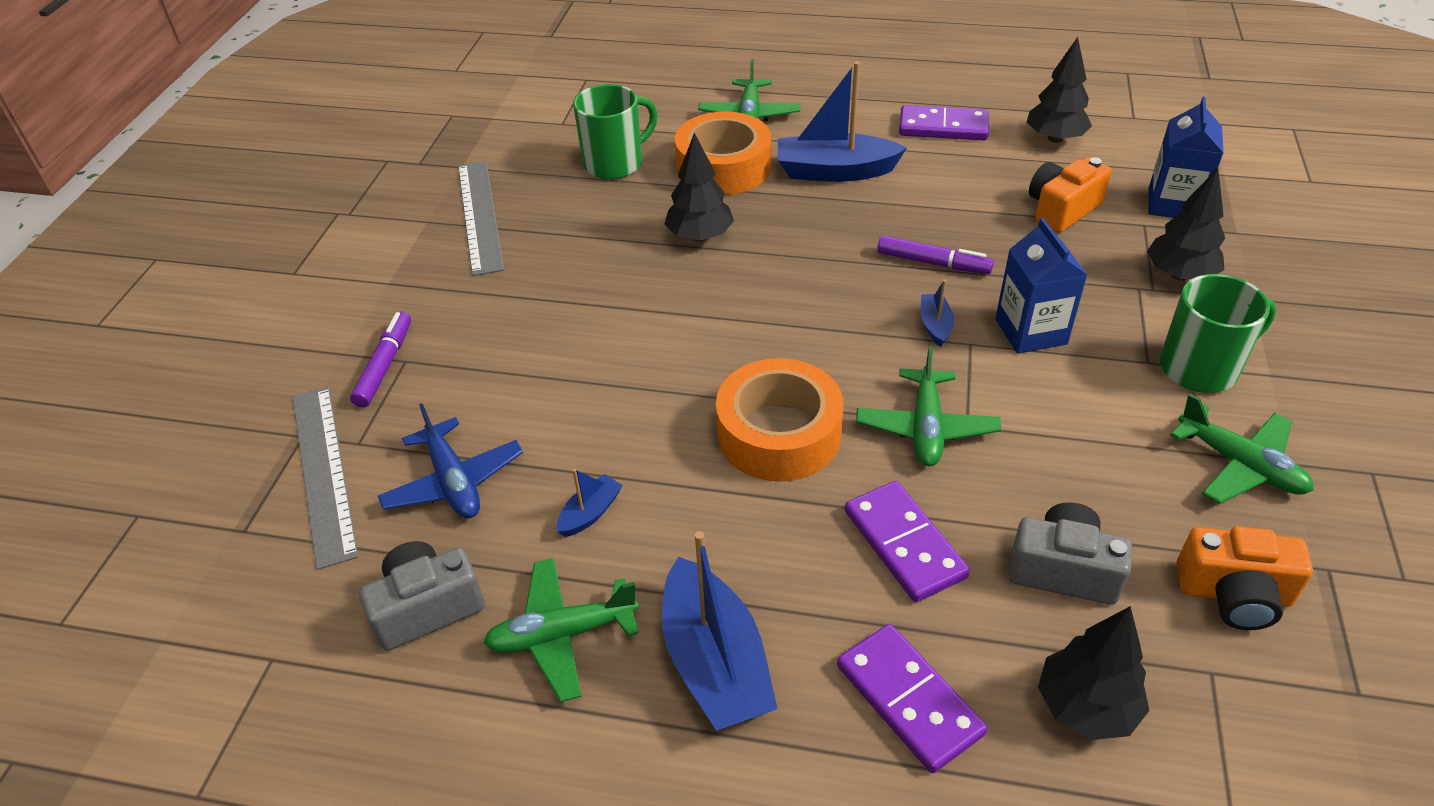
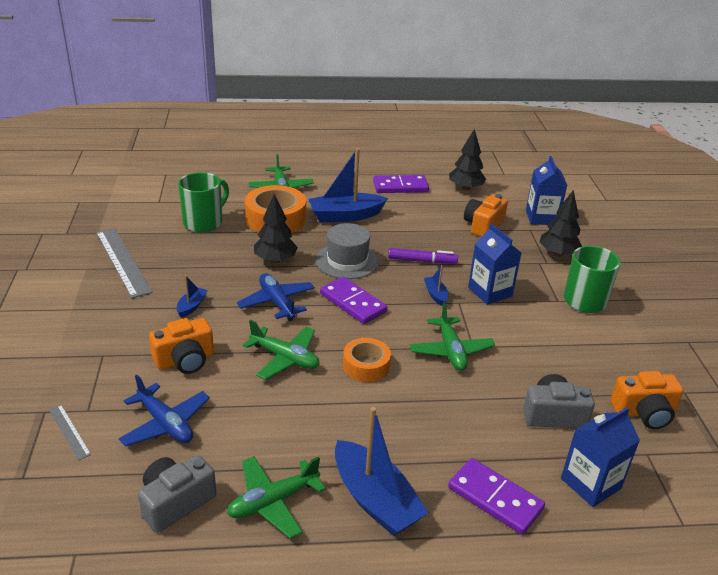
camera: 20 degrees left, 10 degrees down
(323, 472) = (69, 431): grey ruler -> grey ruler, size x0.49
(385, 365) = (89, 360): purple marker -> none
(514, 384) = (185, 360): none -> orange camera
(590, 513) = (265, 428): blue boat -> blue boat (192, 306)
(678, 308) = (277, 302): none -> blue plane
(779, 433) = (366, 366): orange tape -> orange tape, size x0.61
(811, 250) = (347, 261): none -> grey hat
(904, 544) = (461, 415): purple domino -> purple domino (353, 303)
(1085, 706) = (590, 483): black tree -> blue carton
(1240, 465) = (623, 347): green plane -> green plane (285, 358)

